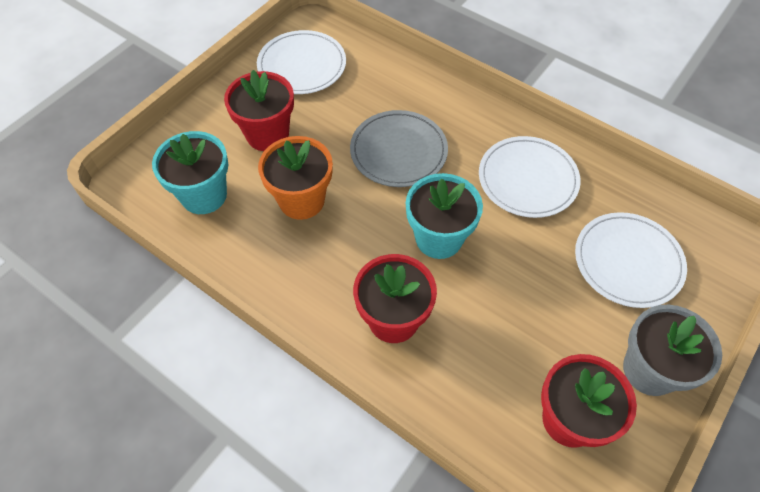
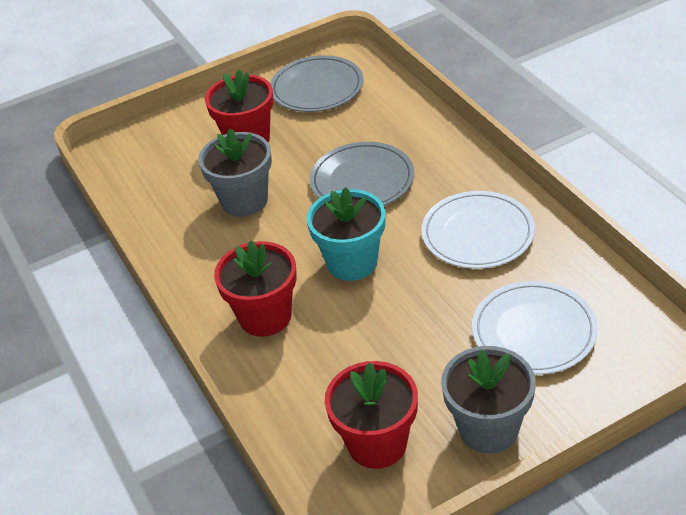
camera: 30 degrees right, 15 degrees down
(204, 195) = (162, 177): turquoise flower pot -> none
(301, 200) = (244, 201): orange flower pot -> grey flower pot
(302, 65) = (317, 88): white plate -> grey plate

